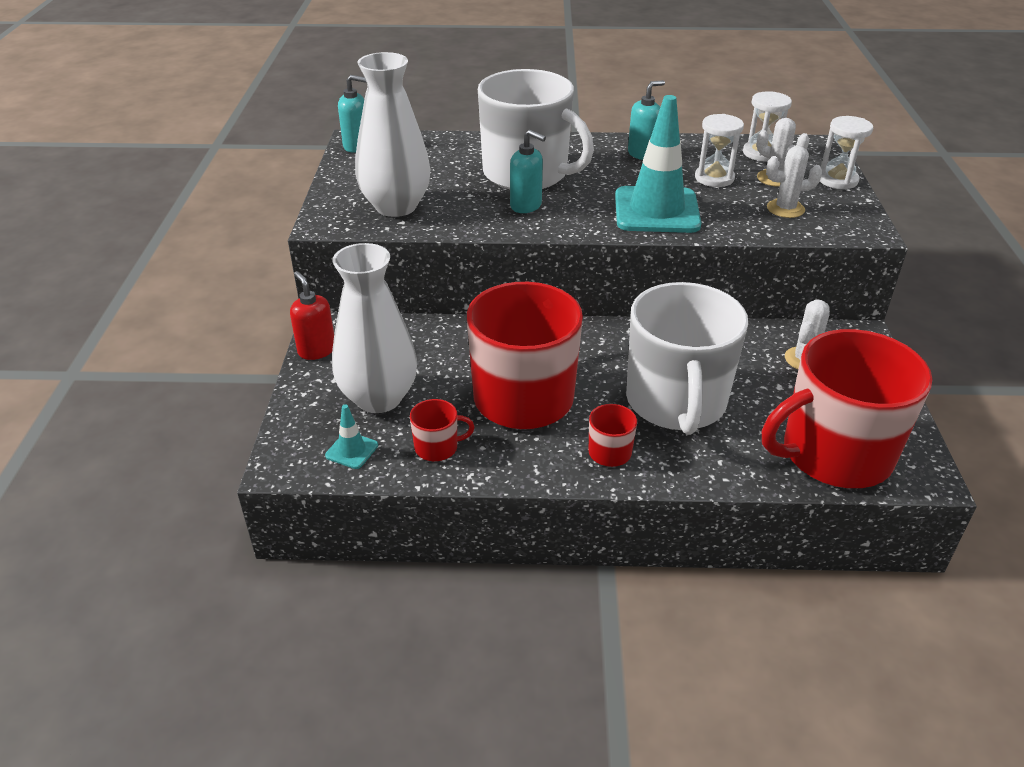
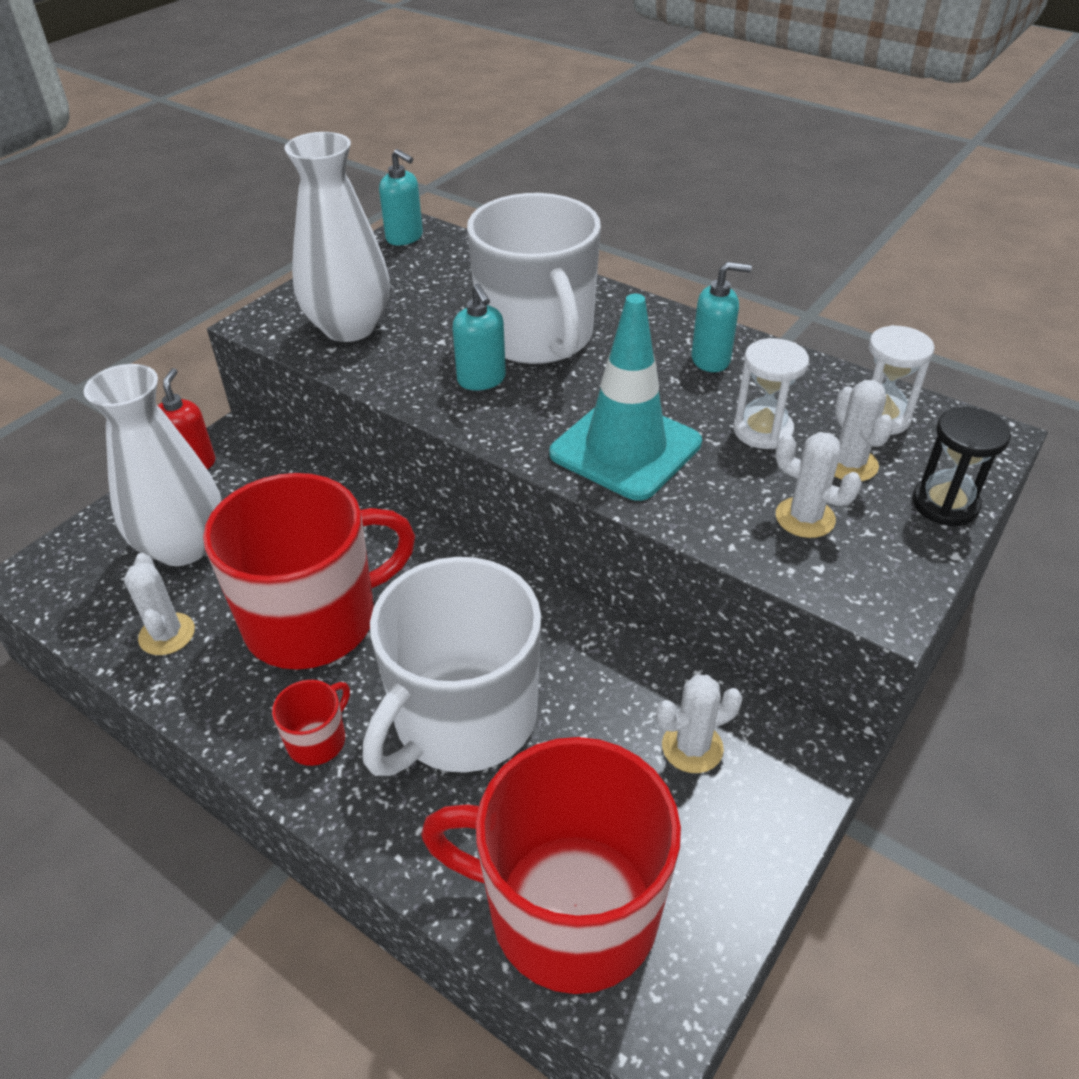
camera: 35 degrees right, 5 degrees up
(352, 450) = (95, 594): turquoise traffic cone -> none
(437, 447) = (167, 634): red mug -> white cactus
(837, 180) = (945, 504): white hourglass -> black hourglass

